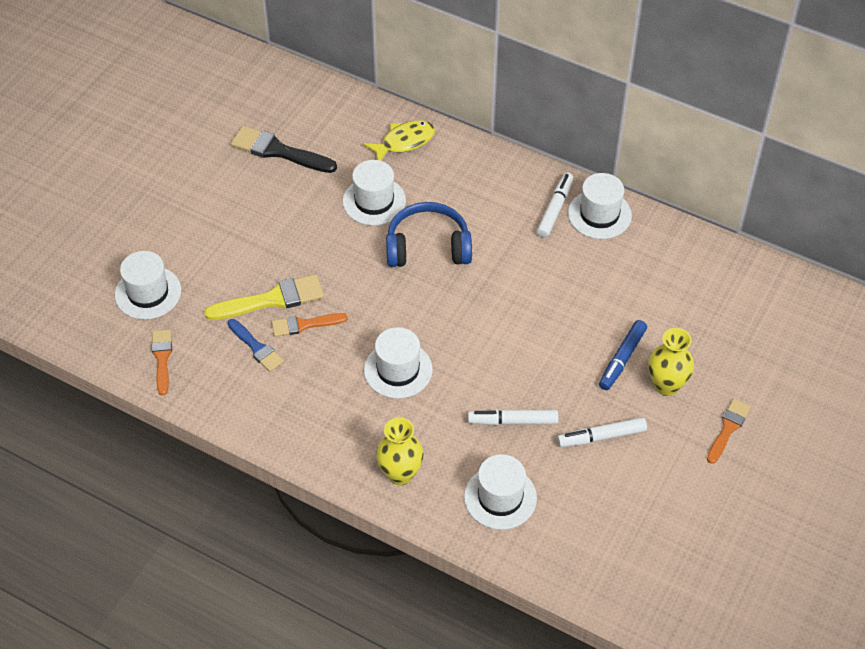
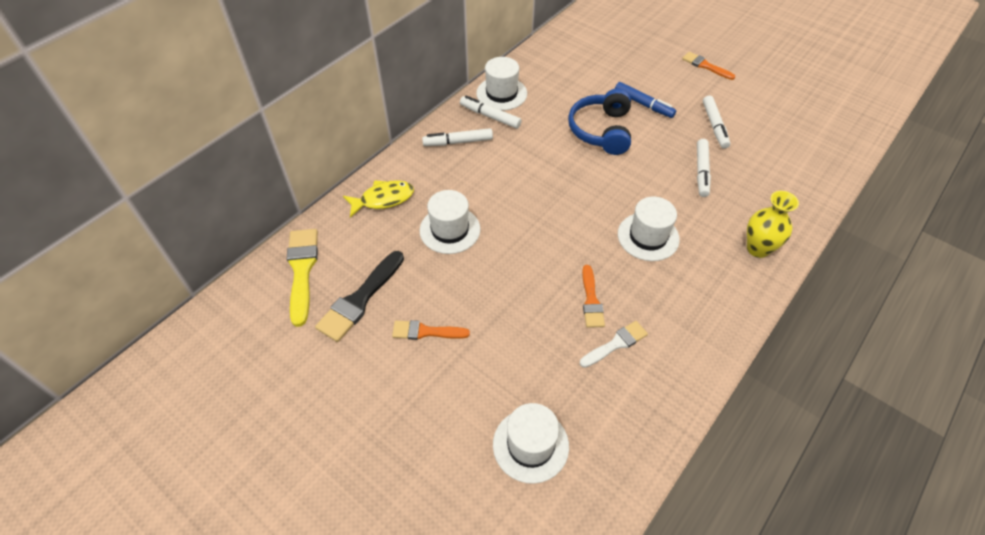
camera: 80 degrees left, 0 degrees up
(162, 358) = (624, 436): orange brush -> orange brush (426, 332)
(256, 347) = (616, 344): blue brush -> white brush
(272, 299) = (557, 325): yellow brush -> yellow brush (302, 270)
(404, 142) = (383, 199): yellow fish -> yellow fish turned 90 degrees clockwise
(428, 247) = (513, 199): blue headphones -> blue headphones (601, 130)
(500, 497) = (774, 189): white hat -> none
(503, 187) = (458, 142): none -> white marker
(666, 385) = (668, 87): yellow vase -> none

